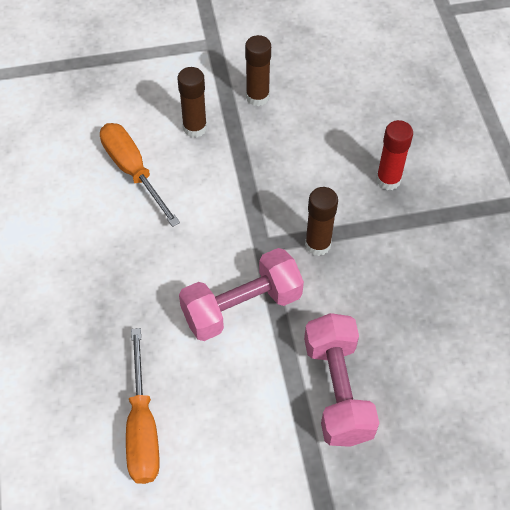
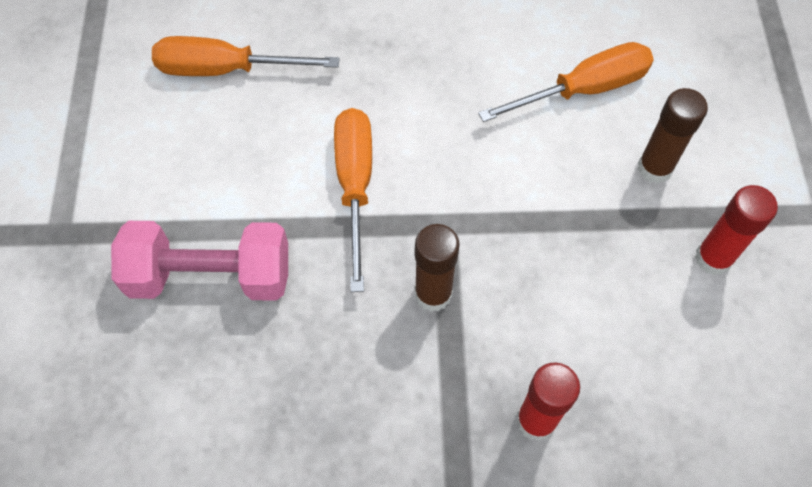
camera: 100 degrees right, 5 degrees up
(241, 306) = (355, 186): pink dumbbell -> orange screwdriver
(257, 97) = (713, 258): brown glue stick -> red glue stick

